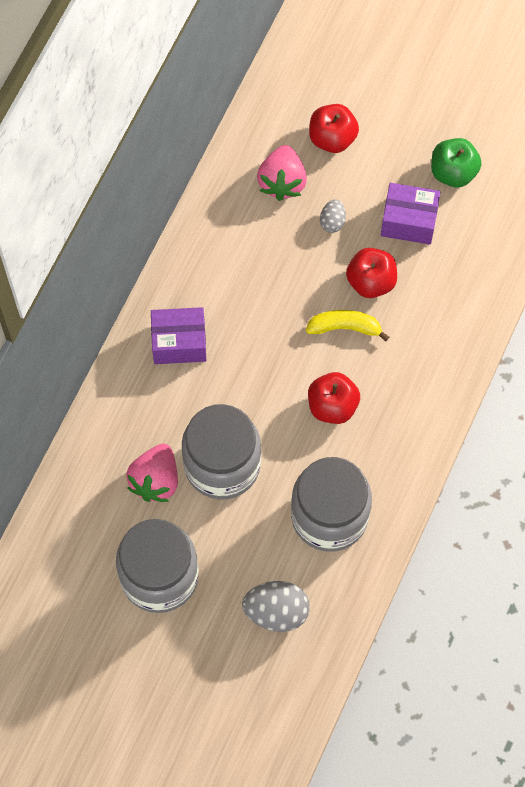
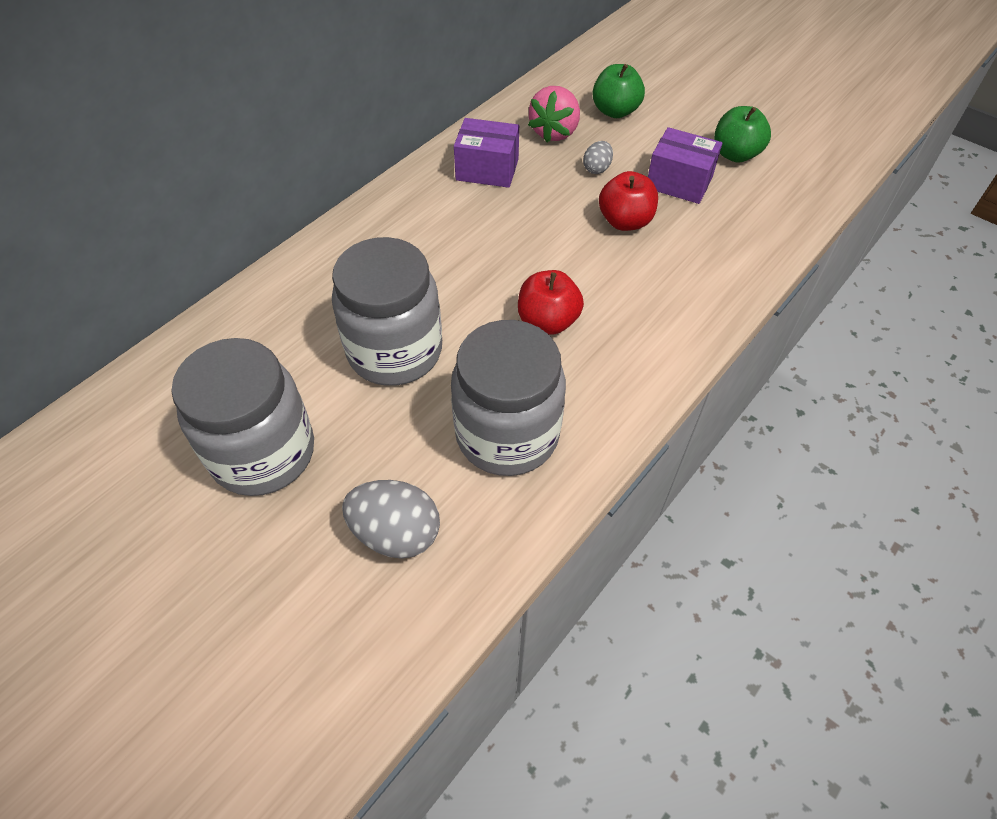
camera: 15 degrees right, 15 degrees down
(155, 480) = (310, 350): pink strawberry -> none
(179, 343) = (396, 232): purple box -> purple box (487, 169)
(332, 138) = (615, 111): red apple -> green apple
(345, 327) = (584, 254): yellow banana -> none

